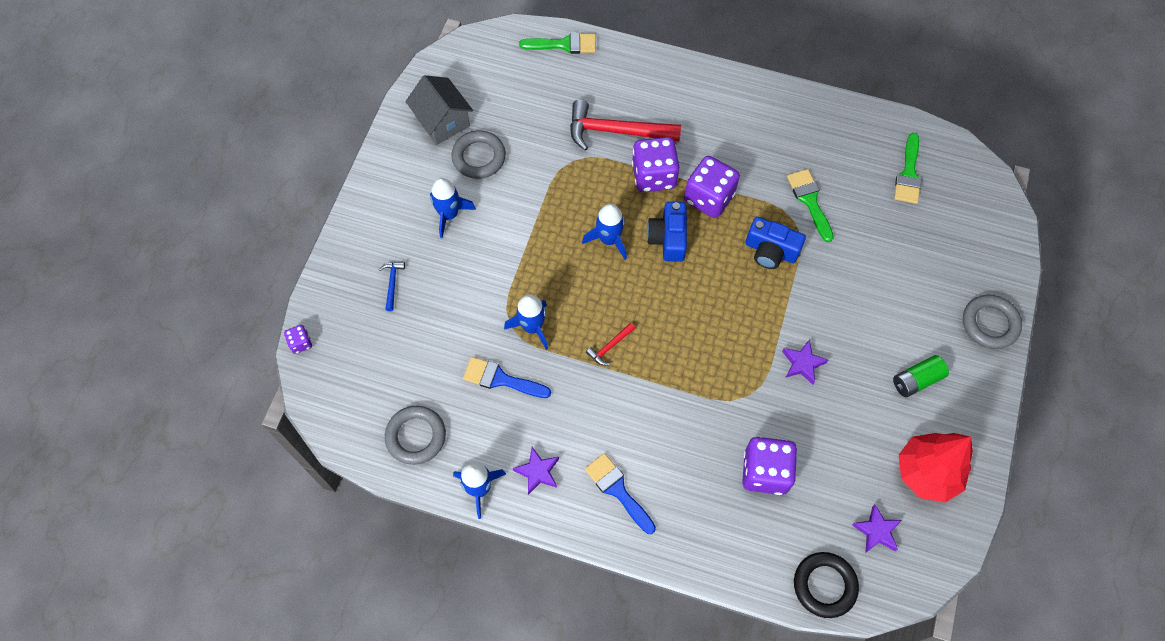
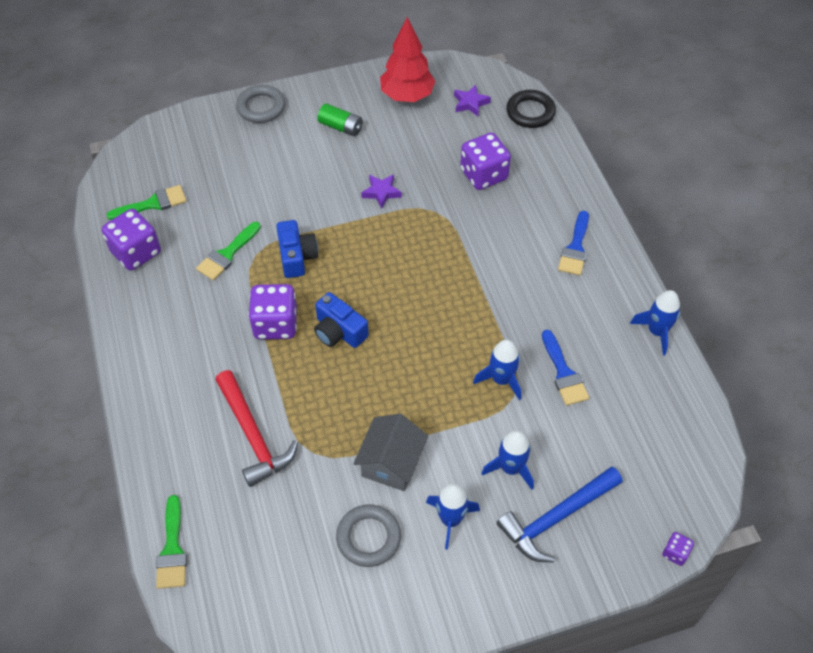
camera: 125 degrees left, 10 degrees down
(392, 283) = (556, 518): blue hammer -> blue hammer, size x2.24
(416, 436) = (662, 401): grey ring -> none
(442, 121) = (351, 604): grey house -> grey house (391, 463)
(537, 472) = (609, 303): purple star -> none
(564, 44) = (172, 549): green brush -> green brush turned 150 degrees counterclockwise
(609, 239) = (374, 373): blue rocket -> blue rocket (510, 468)
(610, 347) = (471, 316): red hammer -> none
(654, 176) = (282, 377): purple dice -> purple dice (136, 252)
(668, 238) = (339, 331): blue camera -> blue camera turned 75 degrees clockwise

